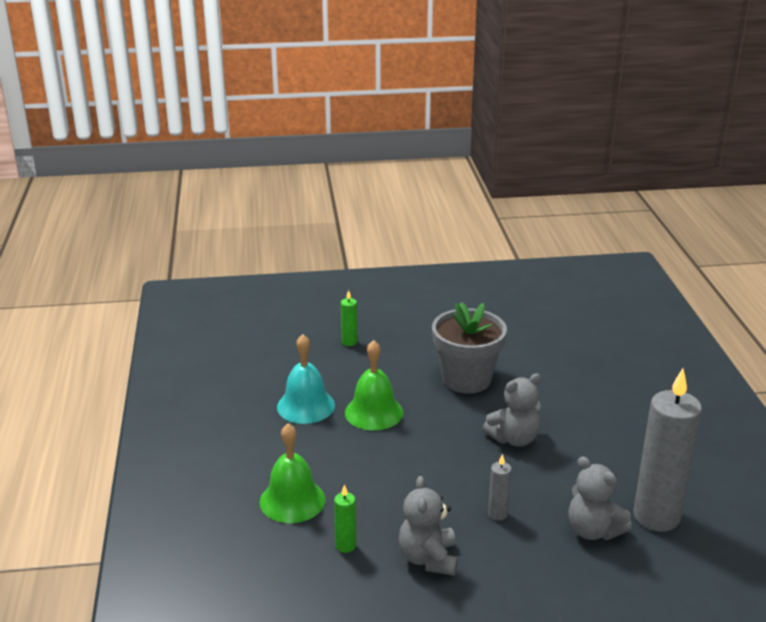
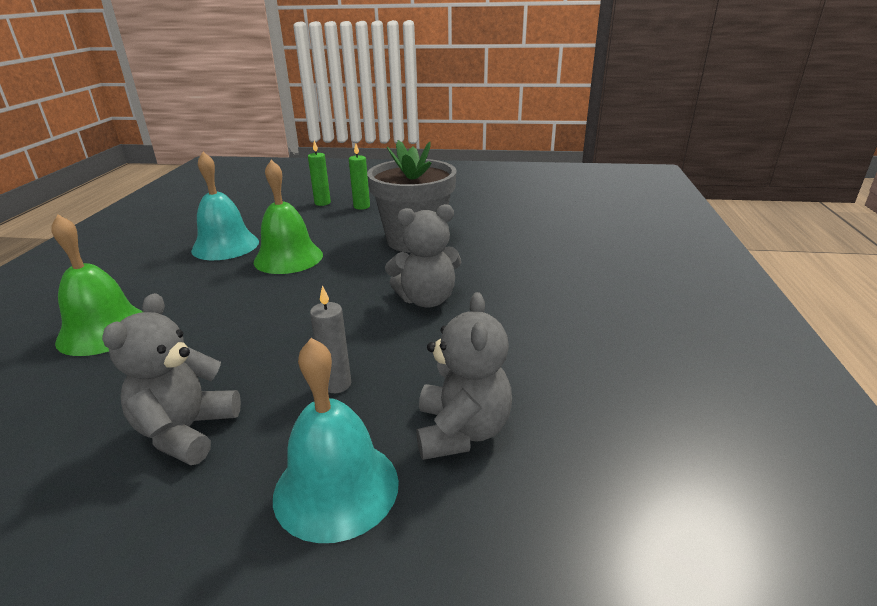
camera: 15 degrees right, 0 degrees up
(345, 546) = (100, 394): green candle -> green candle (361, 206)
(543, 573) = (336, 488): none -> turquoise bell
(593, 530) = (461, 431): grey teddy bear -> grey teddy bear turned 150 degrees counterclockwise
(656, 516) = (576, 426): grey candle -> none

